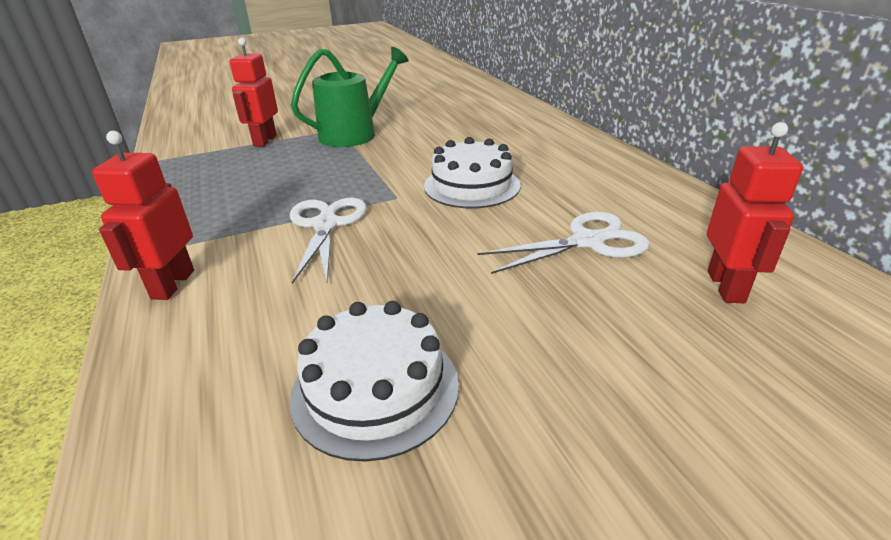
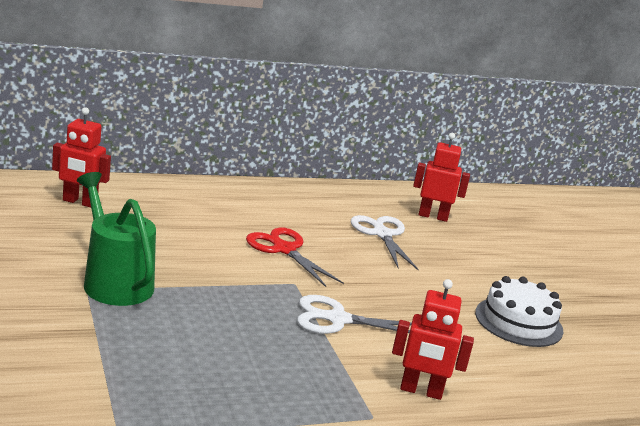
camera: 90 degrees left, 10 degrees down
(264, 141) = (95, 341): red robot -> red robot (79, 202)
(472, 186) = (284, 249): white cake -> red scissors

